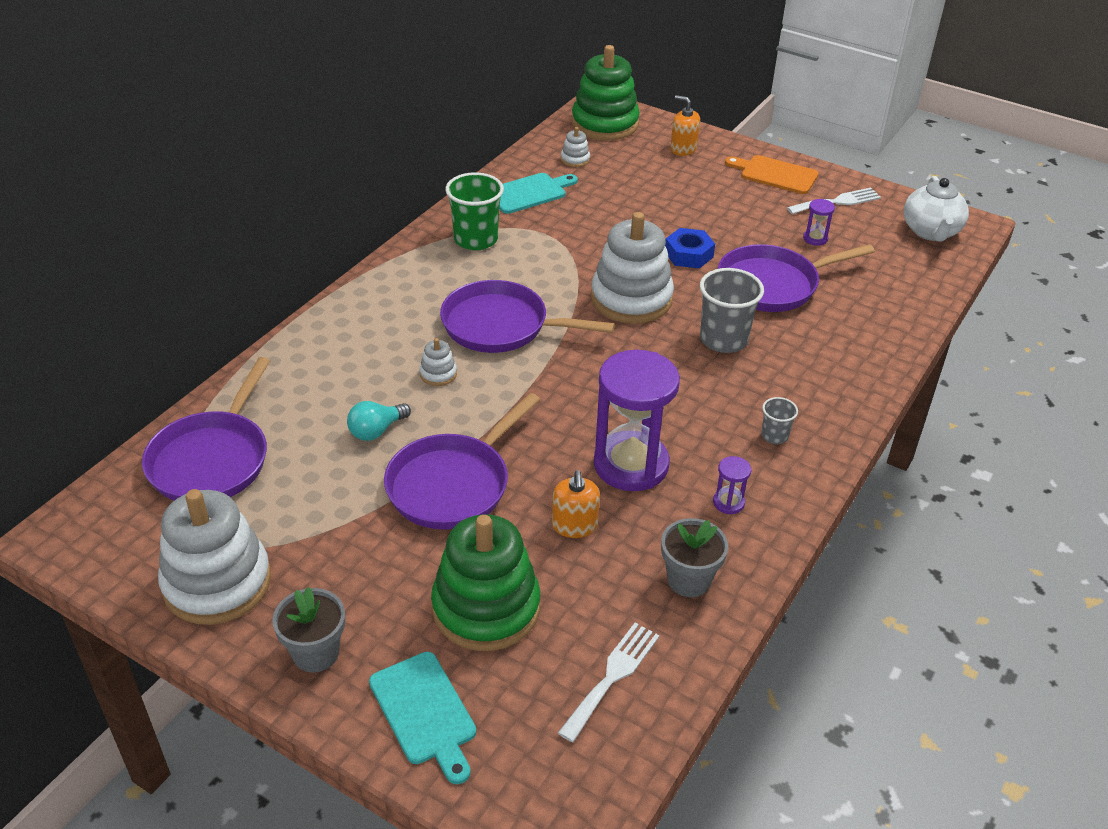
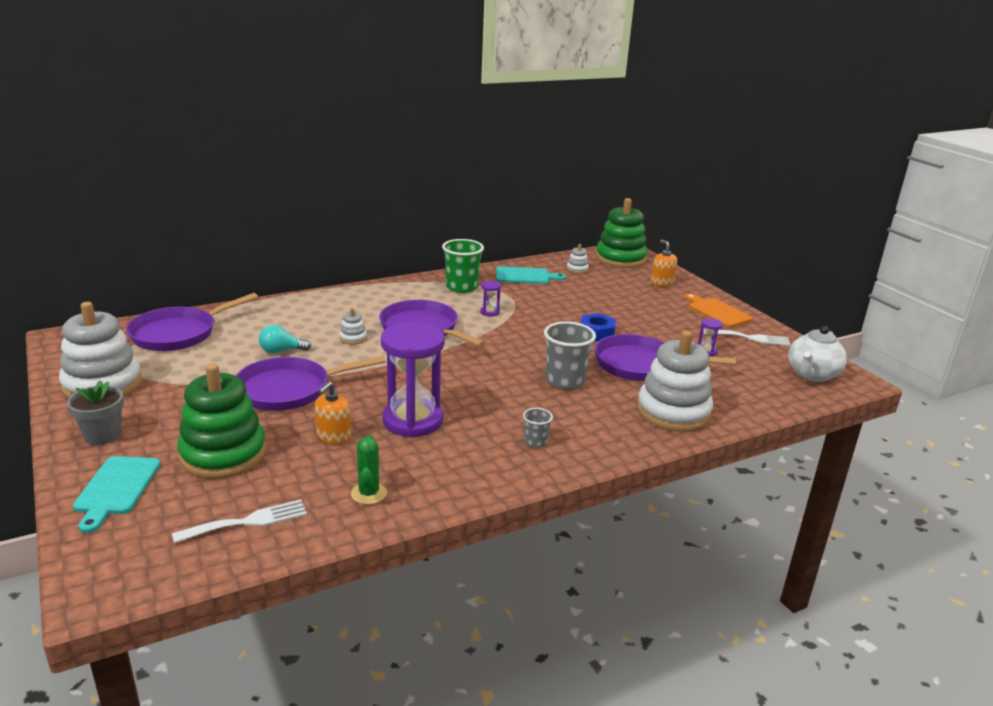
camera: 30 degrees right, 15 degrees down
(631, 299) = (526, 342): white stacking toy -> white stacking toy (673, 412)
(689, 580) = (368, 493): grey flower pot -> green cactus
(728, 502) = (453, 464): purple hourglass -> purple hourglass (489, 312)

